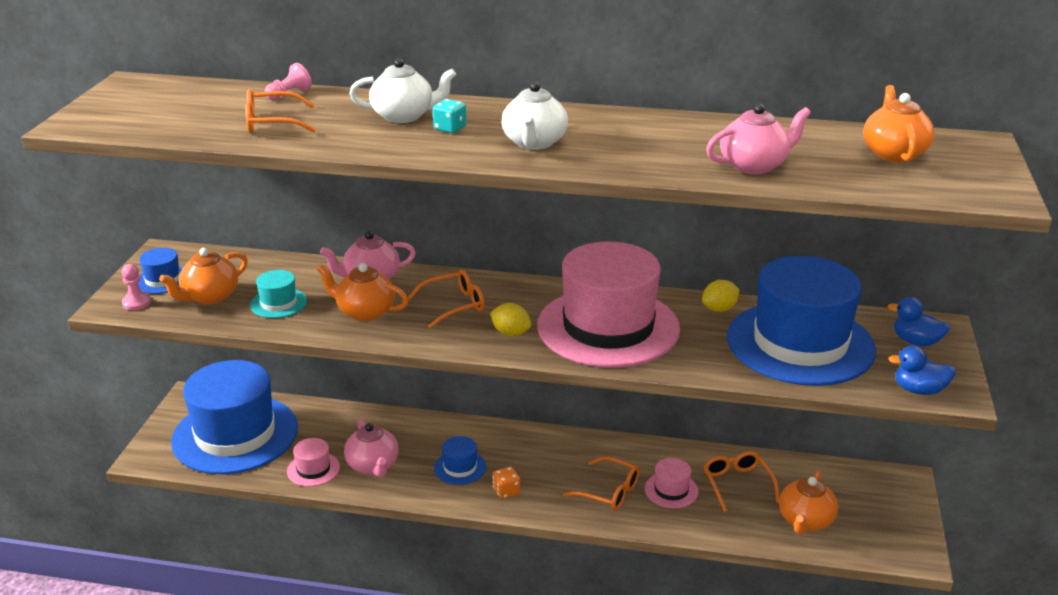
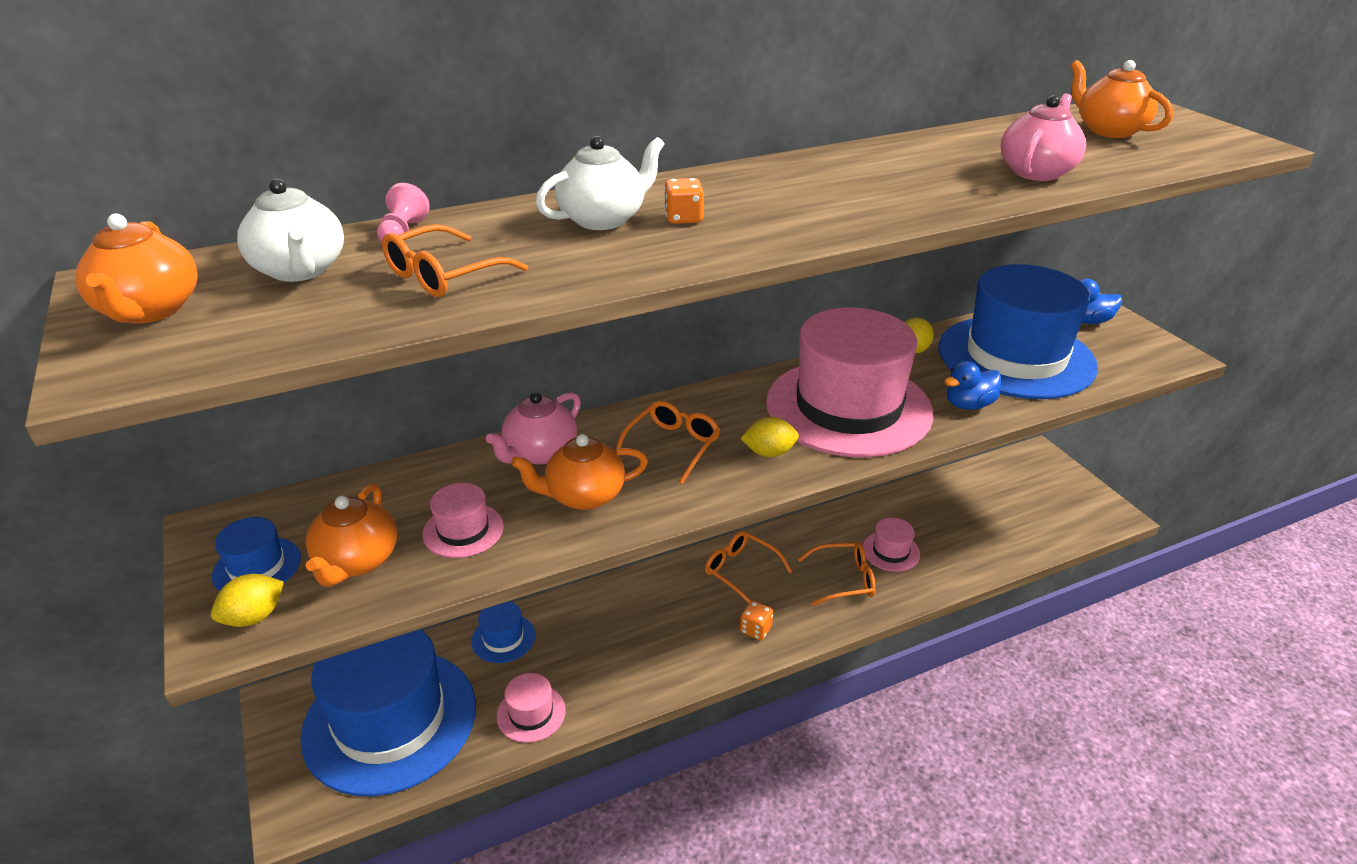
camera: 35 degrees left, 5 degrees up
(136, 303) = (254, 617): pink pawn -> yellow lemon
(278, 303) = (463, 530): turquoise hat -> pink hat
(373, 466) = (594, 673): pink teapot -> none
(450, 128) = (683, 218): turquoise dice -> orange dice
(460, 467) = (685, 627): blue hat -> blue hat (503, 638)
(534, 143) = (803, 208): white teapot -> white teapot (300, 270)
(737, 484) = (933, 519): orange glasses -> orange glasses (741, 571)
(805, 521) = (1015, 526): orange teapot -> orange teapot (149, 310)
(919, 390) = (1149, 362): blue duck -> blue duck (968, 405)

